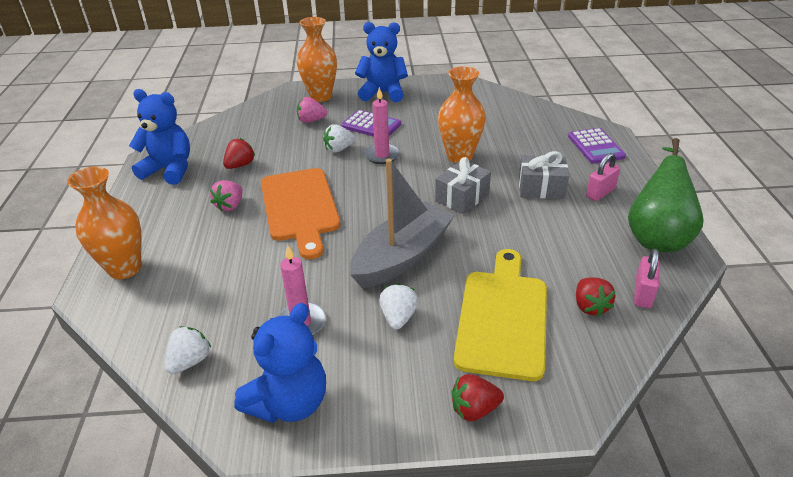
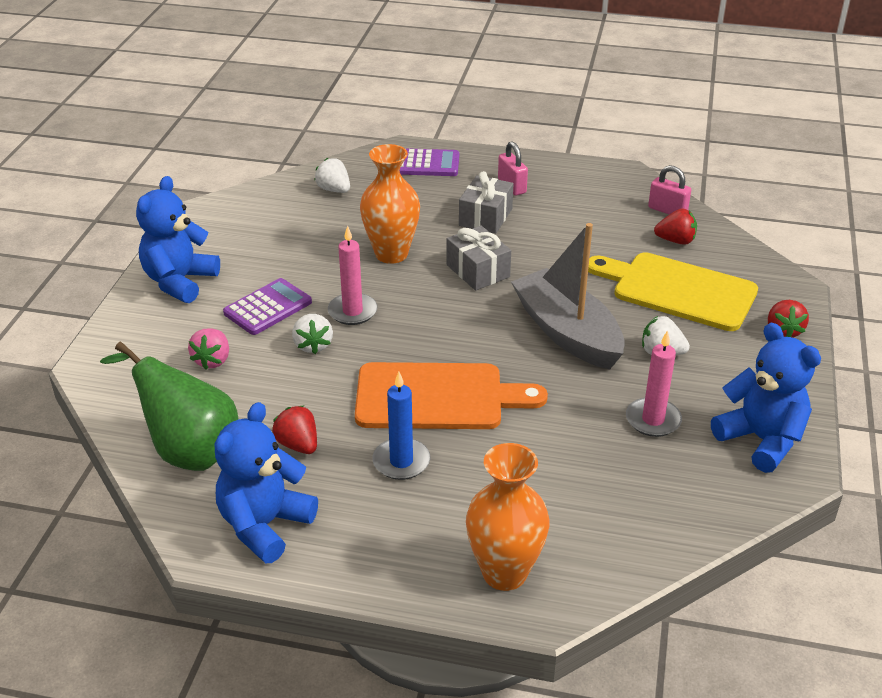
camera: 75 degrees left, 0 degrees up
(190, 361) = (692, 510): white strawberry -> white strawberry (334, 190)
(230, 206) = (401, 461): pink strawberry -> blue candle
(320, 96) = (140, 342): orange vase -> none
(656, 236) = (593, 179): green pear -> green pear (189, 451)

